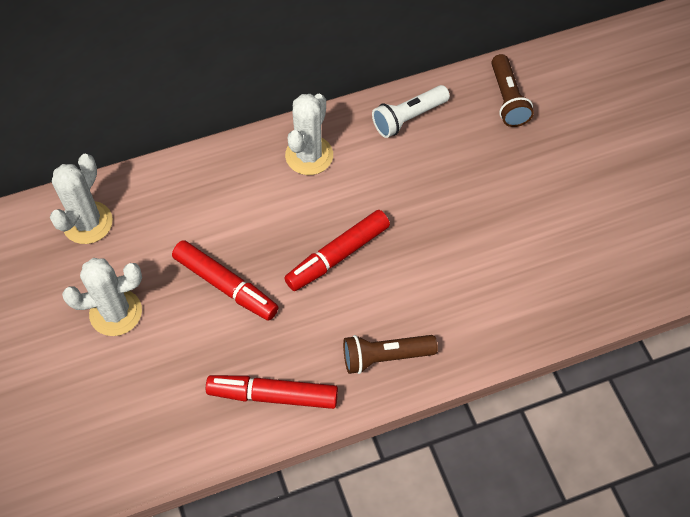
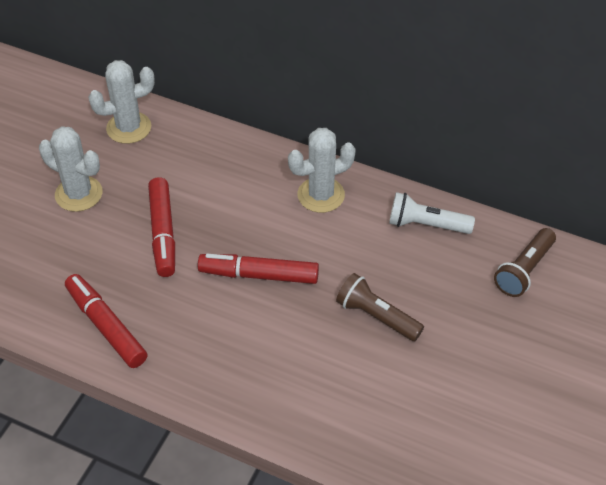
camera: 45 degrees right, 10 degrees down
(385, 357) = (208, 368): brown flashlight -> brown flashlight (376, 316)

